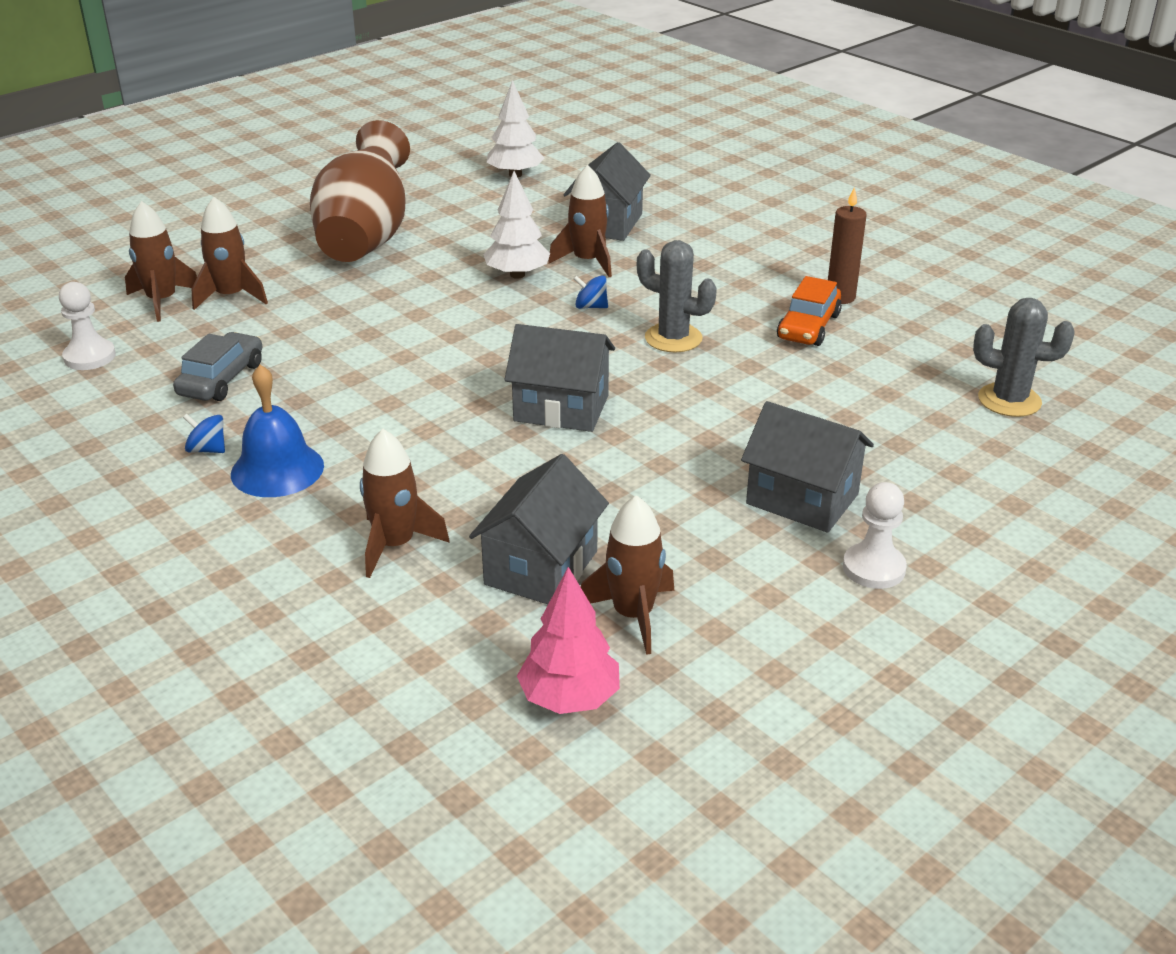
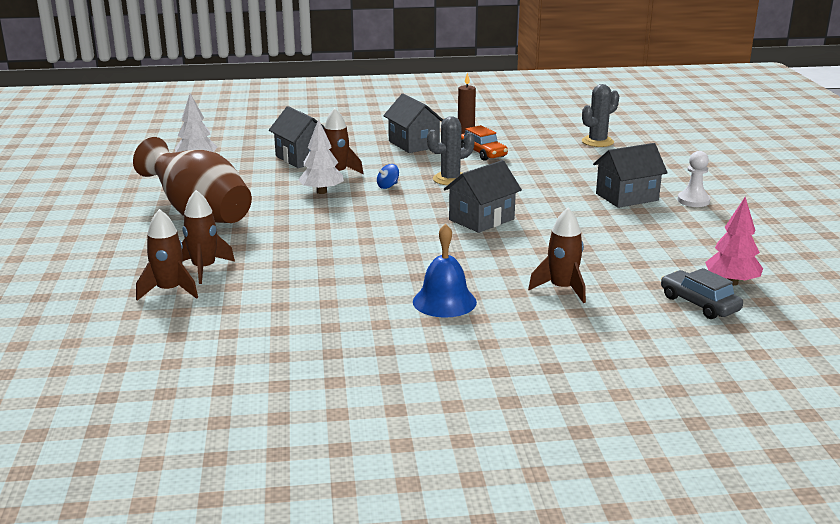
camera: 55 degrees left, 10 degrees down
(89, 357) = (208, 330): white pawn -> none
(207, 449) = (392, 316): blue spinning top -> none
(221, 379) = (311, 294): grey car -> grey car (699, 304)
(541, 567) = (621, 261): grey house -> grey house (413, 144)
(633, 615) = (681, 253): brown rocket -> none

